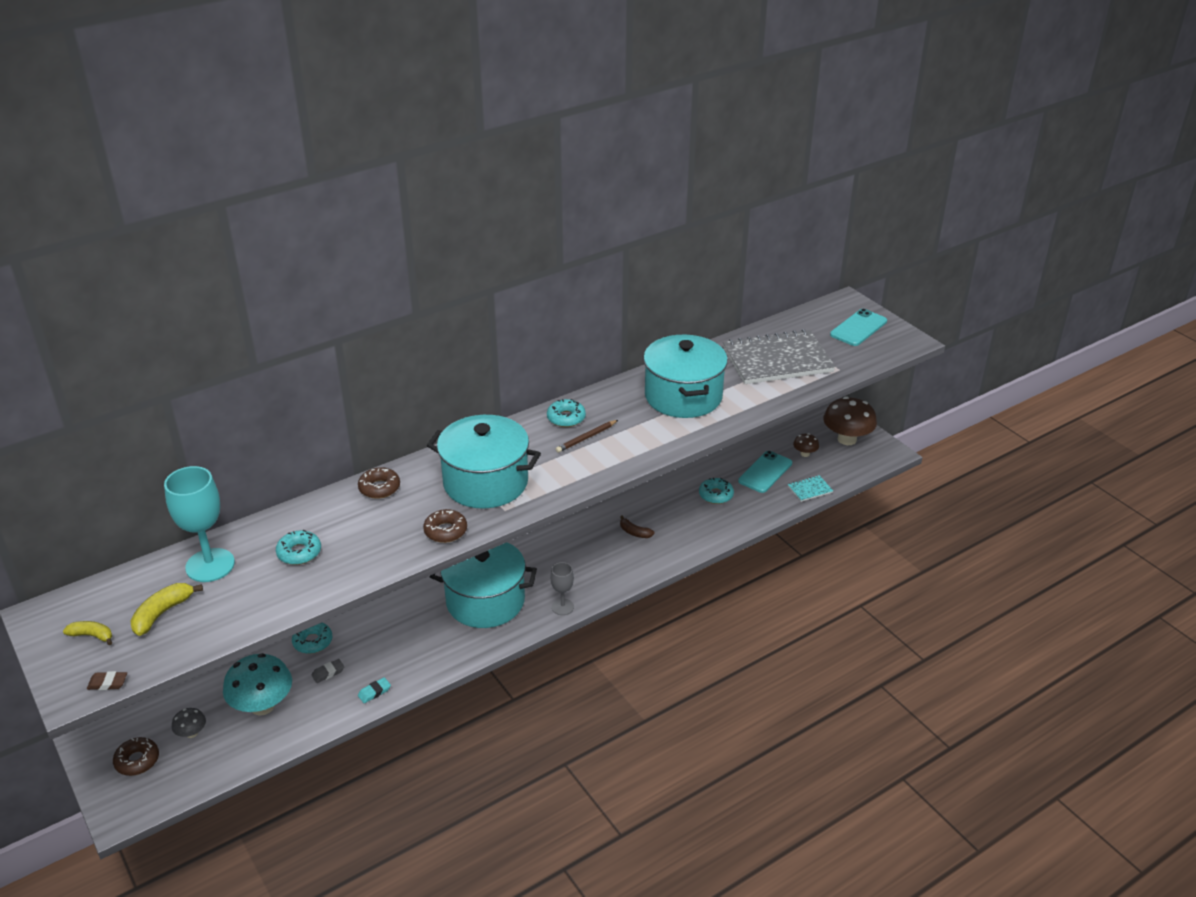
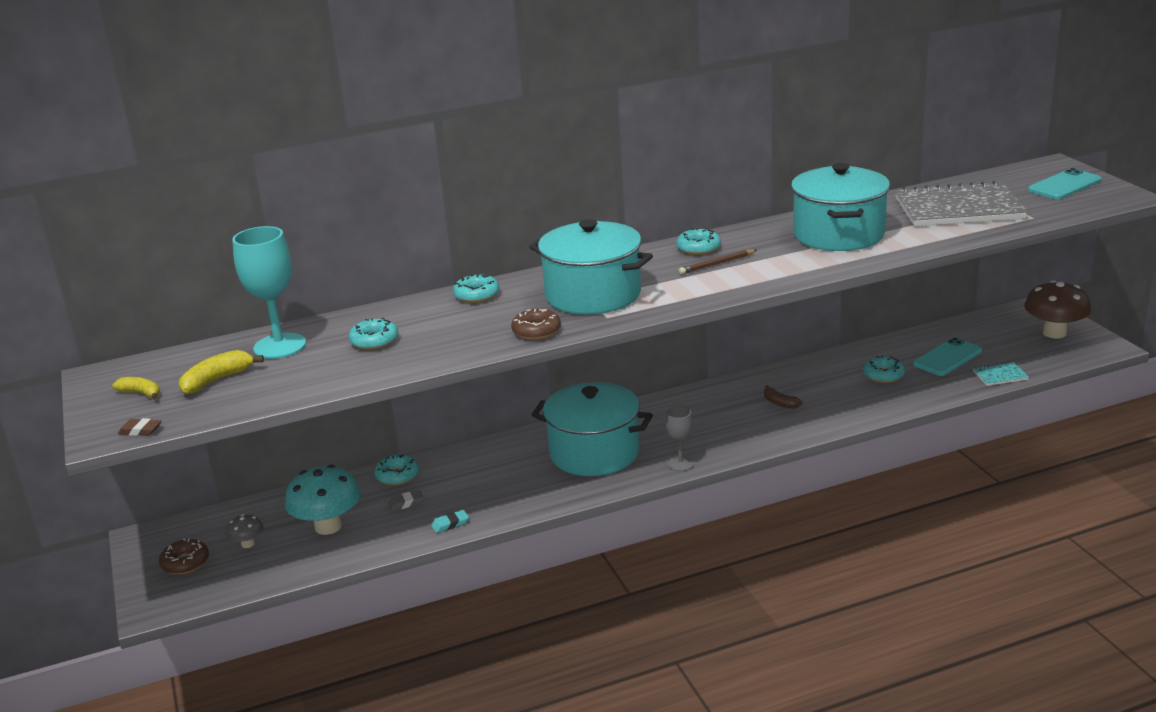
camera: 15 degrees right, 10 degrees down
(379, 488) = (477, 295): brown donut -> turquoise donut
(805, 454) = (999, 343): brown mushroom -> none

